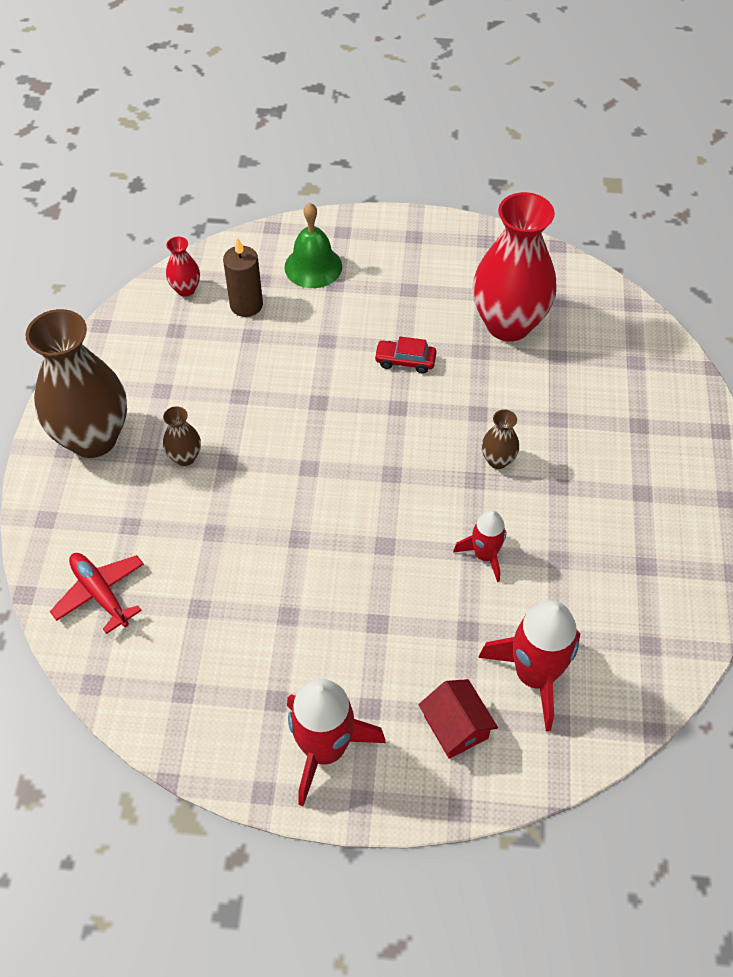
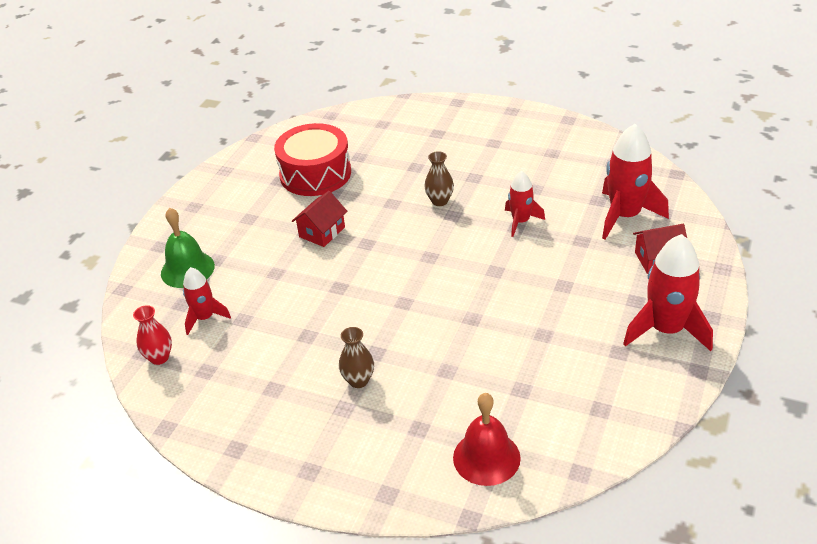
camera: 70 degrees left, 15 degrees down
(93, 438) = (305, 447): brown vase -> none
(100, 594) = (486, 457): red plane -> red bell
(246, 305) = (205, 318): brown candle -> red rocket
(405, 361) = (322, 232): red car -> red house
(508, 324) = (315, 174): red vase -> red drum

